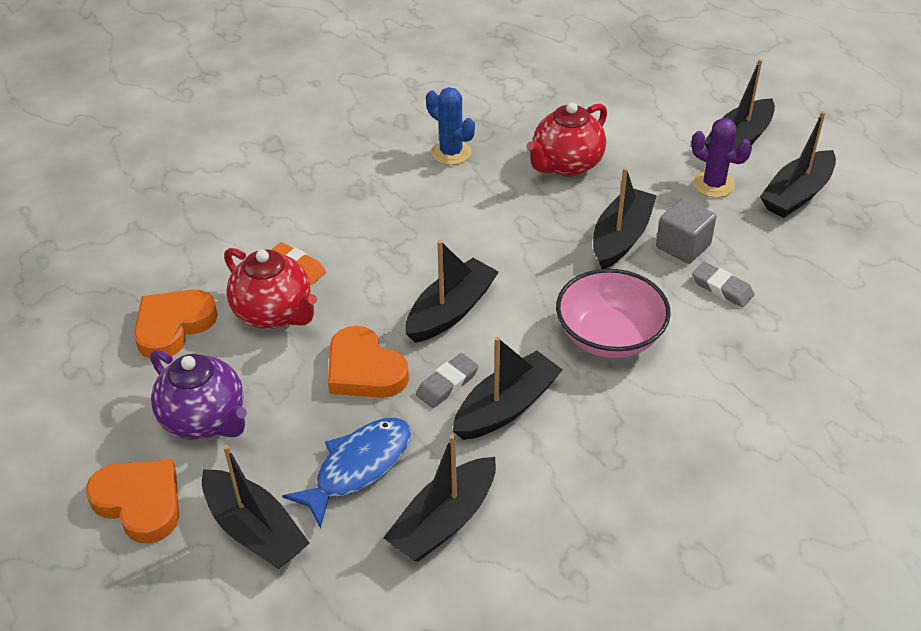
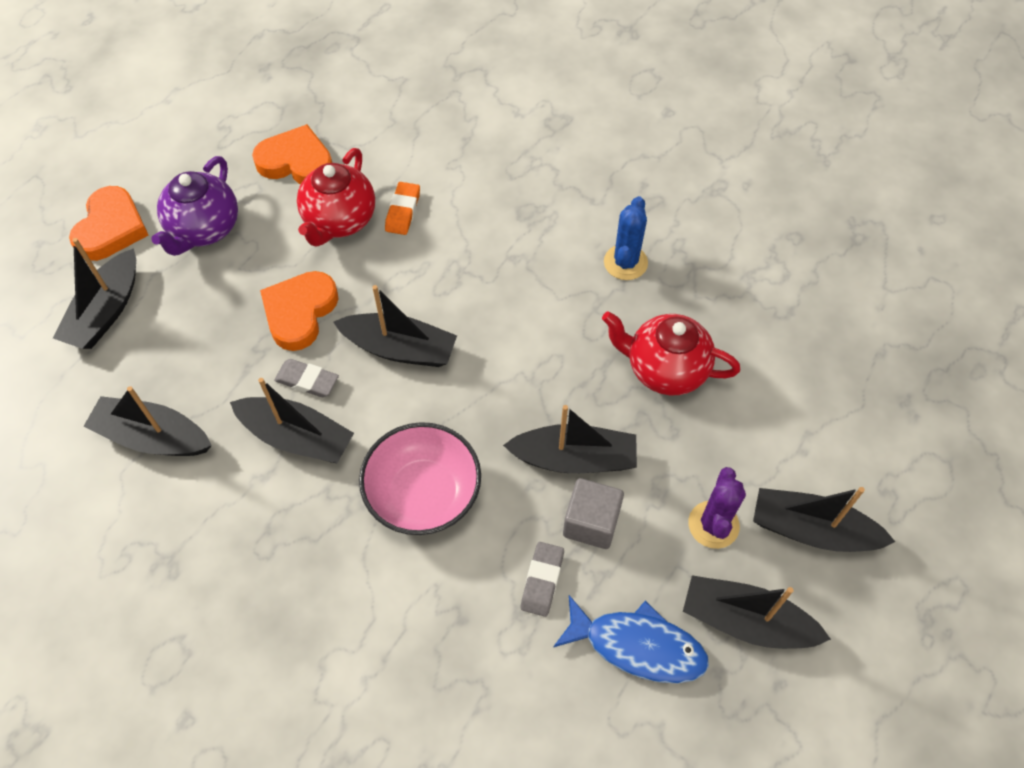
camera: 65 degrees right, 15 degrees up
(358, 467) = (190, 353): blue fish -> blue fish (637, 646)

